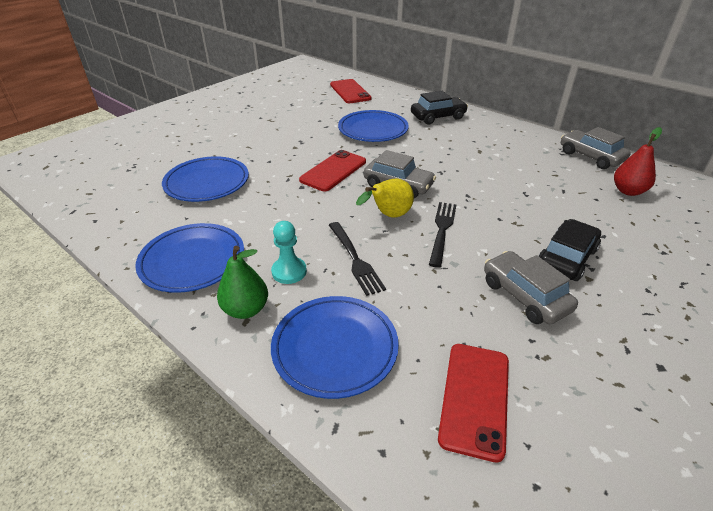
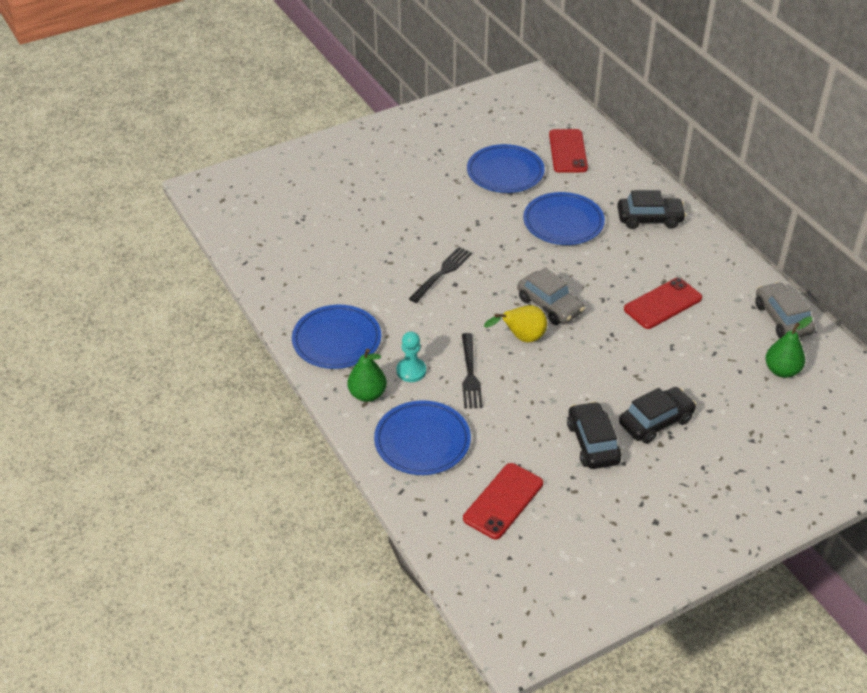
camera: 20 degrees right, 5 degrees up
(207, 183) = (367, 257): blue plate -> blue plate (505, 172)
(333, 171) = (494, 271): red phone -> red phone (663, 304)
(442, 230) = (562, 366): black fork -> black fork (442, 273)
(524, 296) = (592, 443): grey car -> black car
(628, 191) = (782, 370): red pear -> green pear

